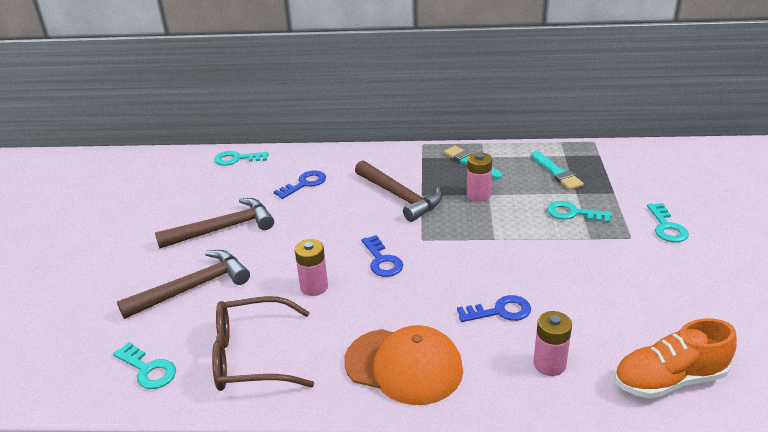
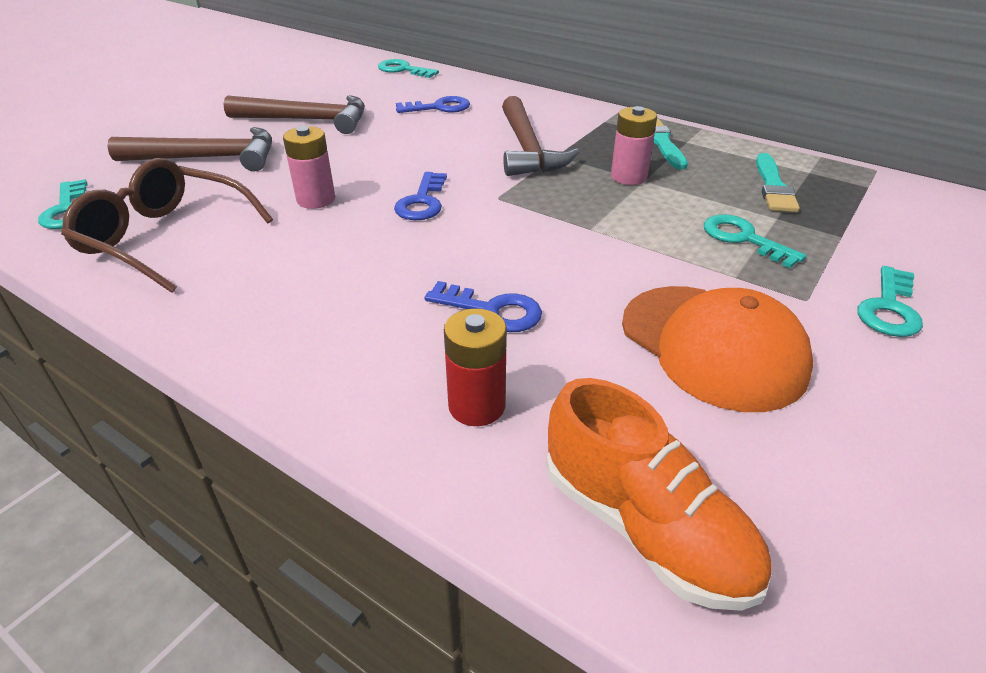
camera: 30 degrees right, 5 degrees up
(404, 366) = (295, 318): orange cap -> orange cap (712, 346)
(549, 364) = (476, 406): pink battery -> red battery
(669, 380) = (644, 527): orange shoe -> orange shoe turned 150 degrees counterclockwise

